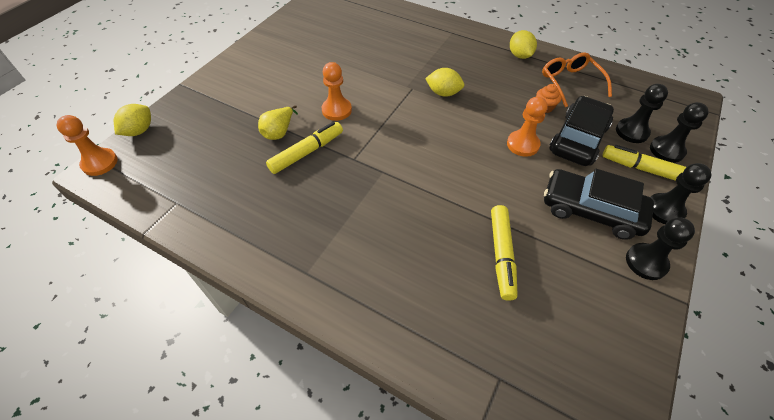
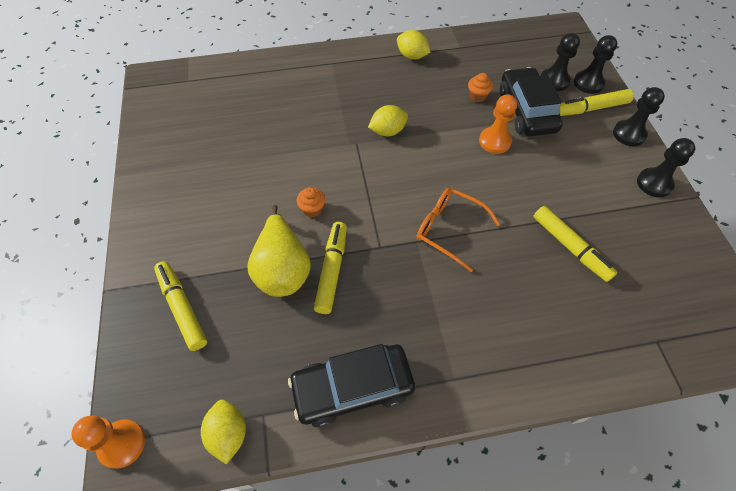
camera: 40 degrees left, 5 degrees up
(139, 131) = (124, 375): yellow lemon -> yellow lemon (228, 434)
(203, 117) = (182, 308): none -> yellow marker
(279, 132) = (283, 269): yellow pear -> yellow pear, size x1.70
(336, 110) = (312, 209): orange pawn -> orange cupcake
(570, 83) = (474, 61): orange glasses -> orange glasses (448, 229)
(591, 210) = (589, 167): black car -> black car (352, 388)

